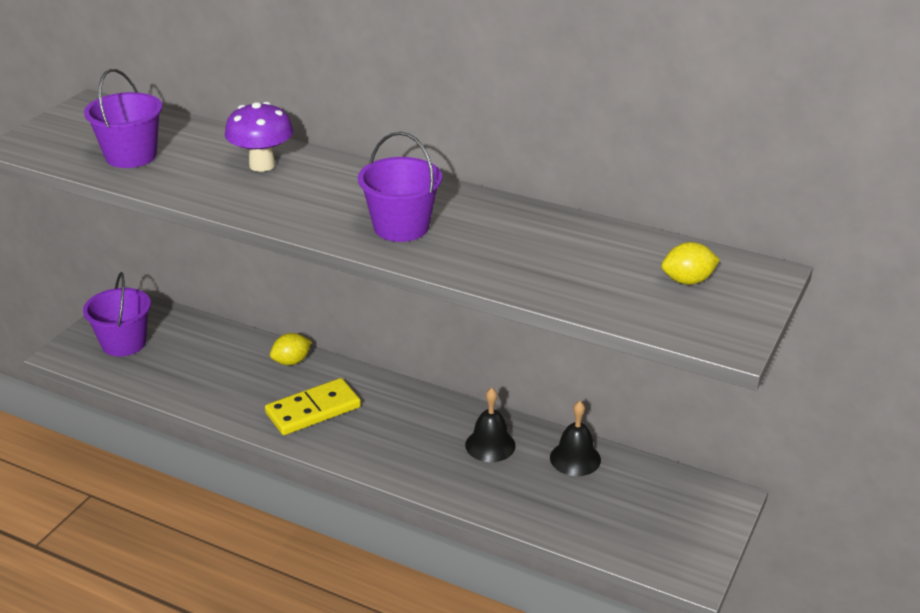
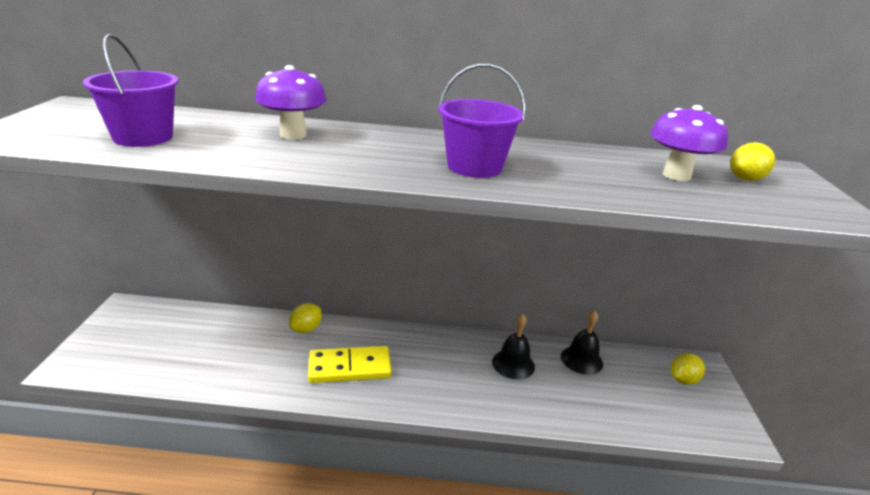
camera: 25 degrees left, 5 degrees down
(124, 343) = (133, 343): purple bucket -> none
(313, 410) = (349, 368): yellow domino -> yellow domino turned 45 degrees clockwise
(609, 265) = (676, 175): none -> purple mushroom
(681, 507) = (683, 380): none -> yellow lemon

